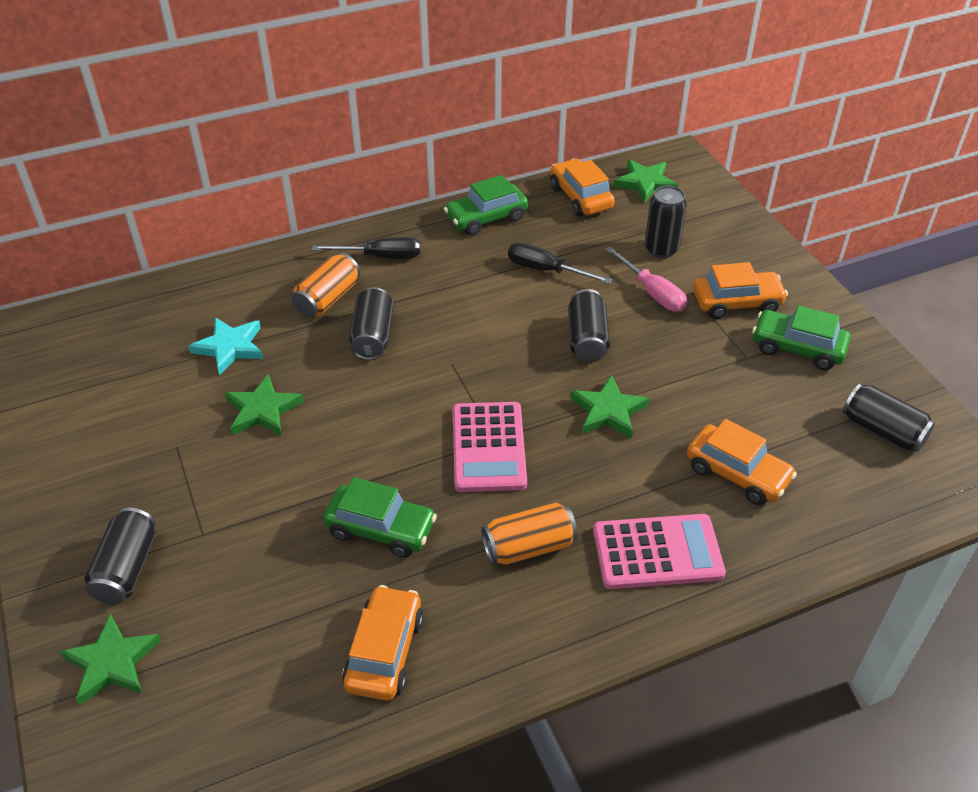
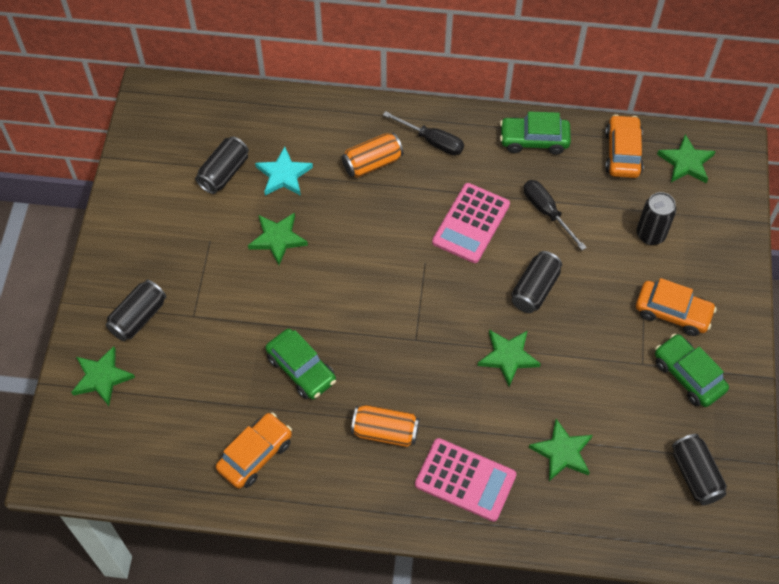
camera: 30 degrees right, 15 degrees up
(373, 336) = (384, 212): black can -> black can (224, 173)
(489, 447) = (407, 344): pink calculator -> pink calculator (471, 223)
(652, 292) = (613, 272): pink screwdriver -> none
(737, 474) = (562, 452): orange car -> green star

